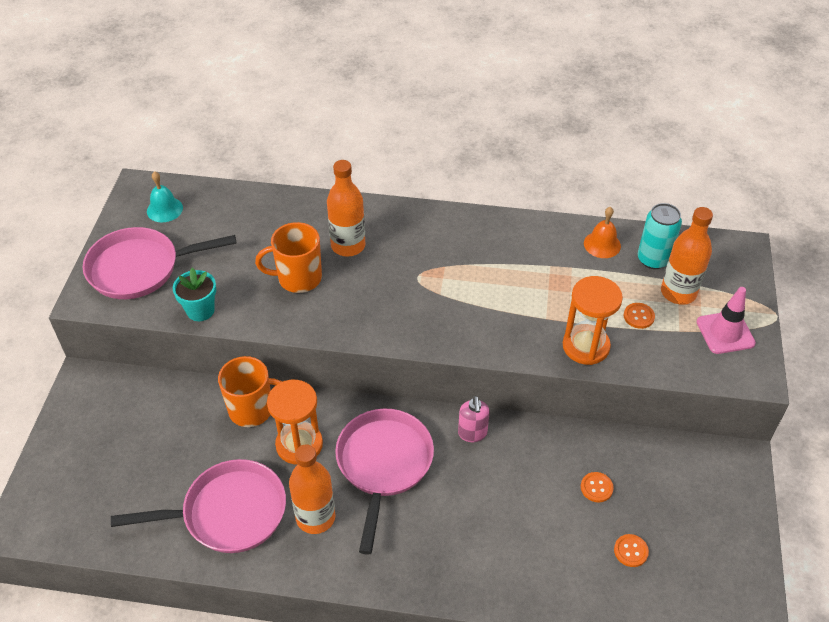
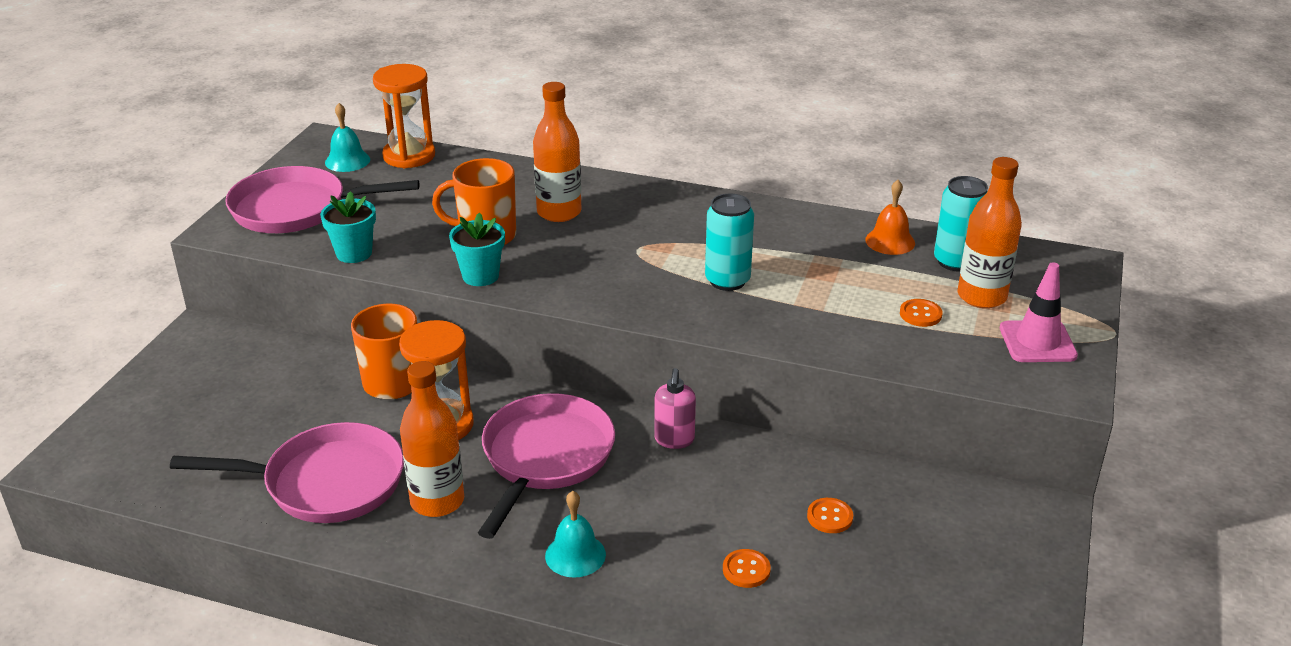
camera: 10 degrees right, 15 degrees down
(306, 321) = (480, 276): none -> turquoise flower pot
(427, 550) = (575, 555): none -> turquoise bell
(492, 301) = (727, 280): none -> turquoise can
(586, 346) = (839, 336): orange hourglass -> orange hourglass (409, 156)
(630, 551) = (860, 592): orange button -> orange button (746, 570)

